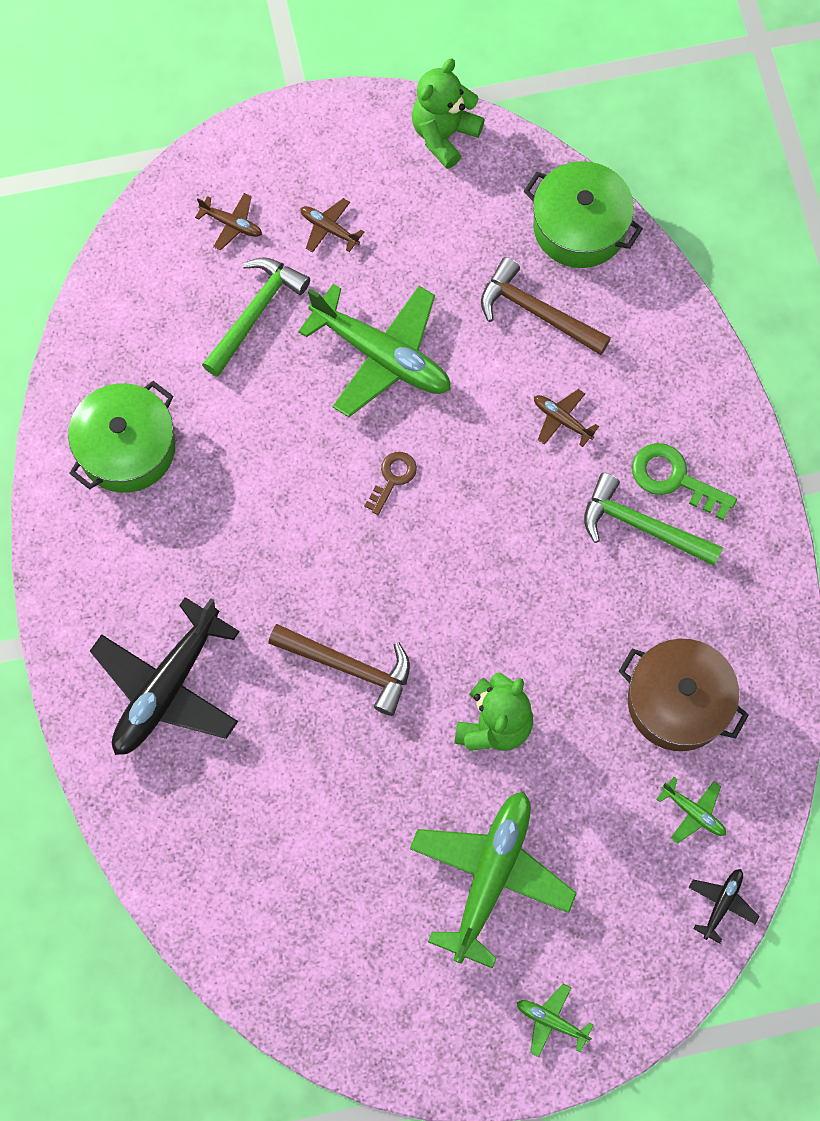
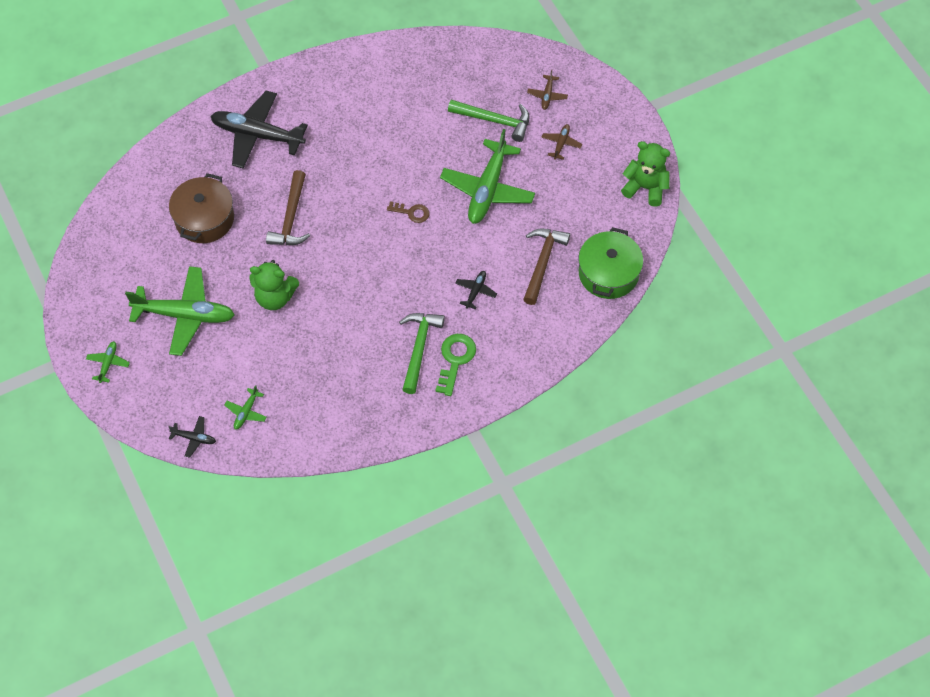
camera: 75 degrees right, 10 degrees down
(127, 448) = (392, 81): green pot -> none
(561, 420) = (475, 291): brown plane -> black plane
(677, 702) = (312, 390): brown pot -> brown pot (204, 219)

